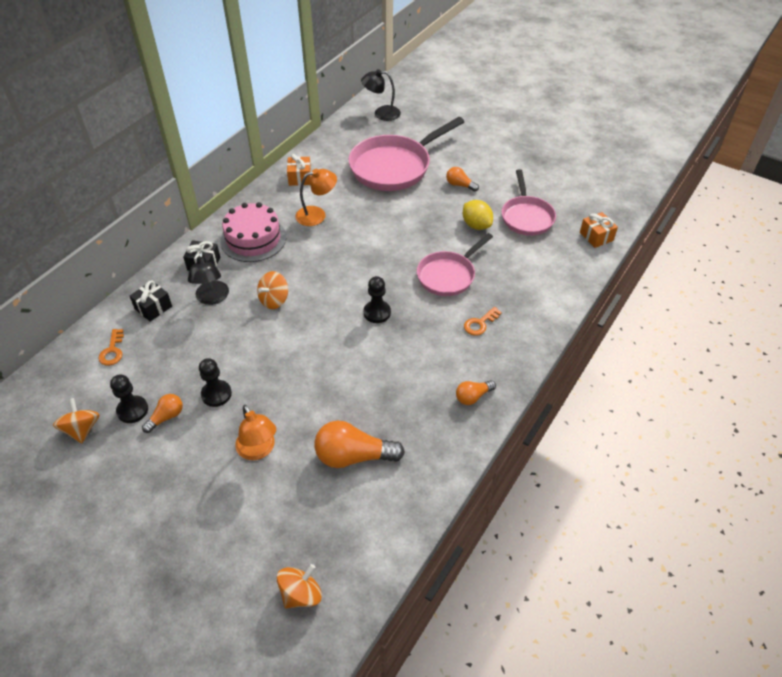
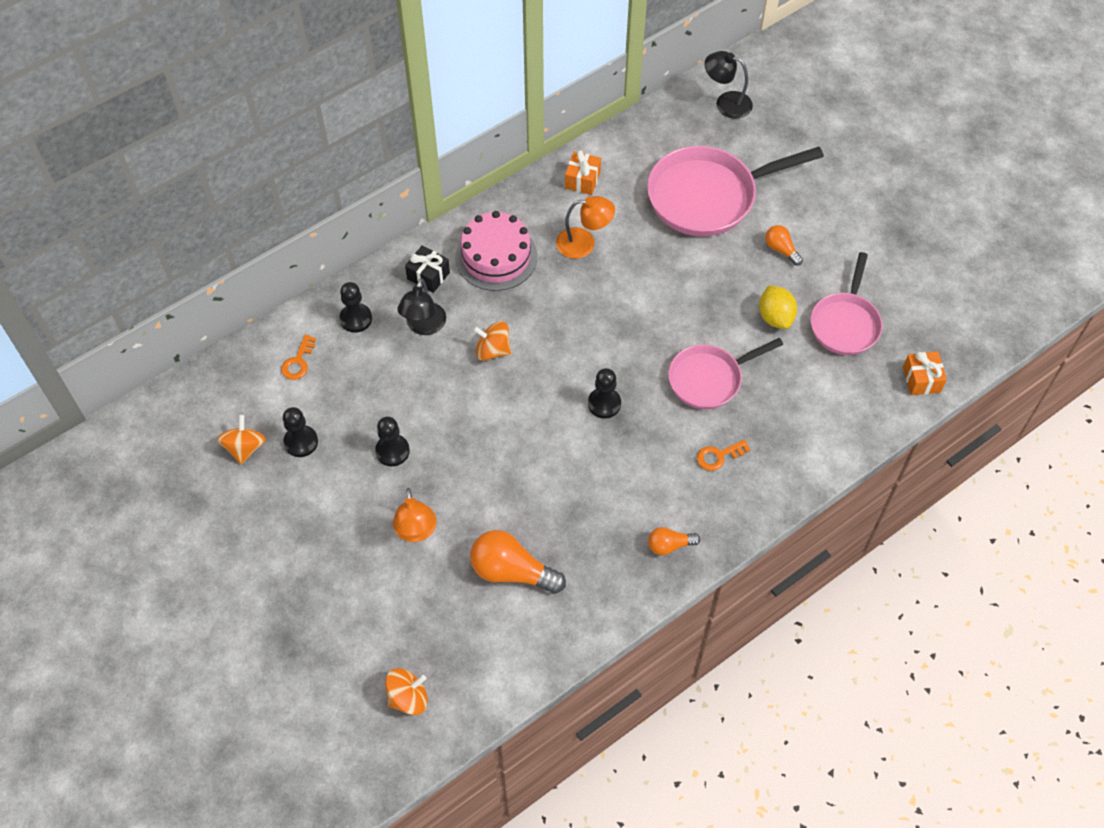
camera: 20 degrees right, 10 degrees up
(153, 307) = (356, 319): black gift -> black pawn
(166, 417) = (333, 461): orange light bulb -> none
(274, 300) = (492, 350): orange spinning top -> orange spinning top turned 45 degrees clockwise

